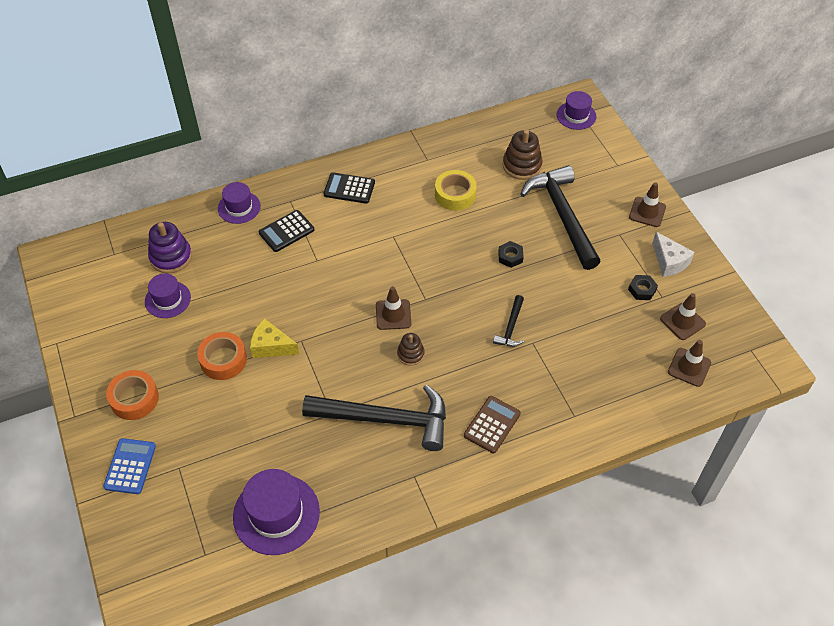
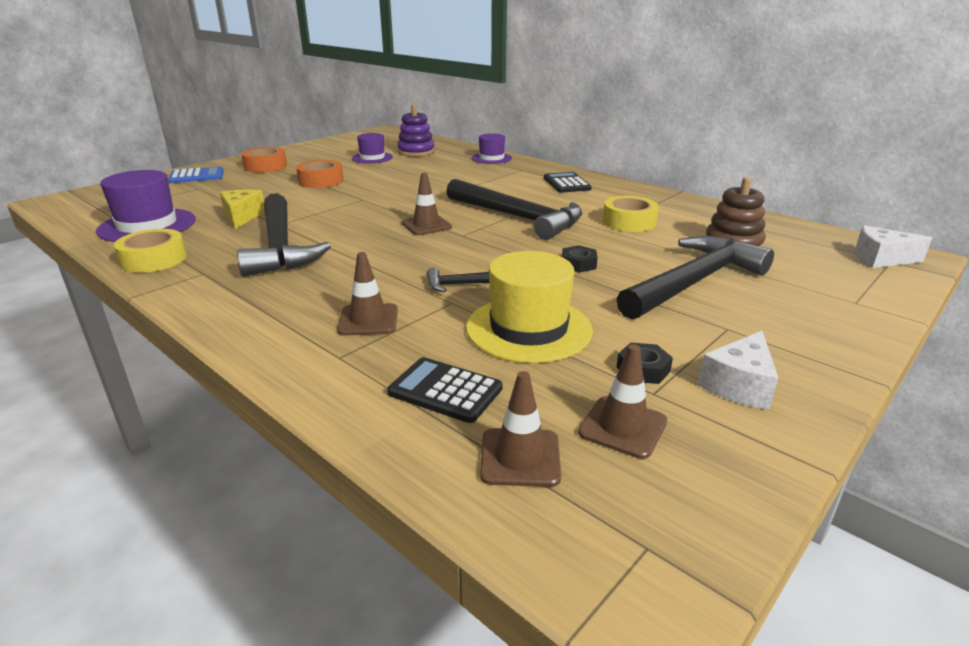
camera: 65 degrees right, 25 degrees down
(271, 346) = (347, 191): yellow cheese -> yellow cheese (242, 217)
(286, 231) = (485, 174): black calculator -> black calculator (445, 390)
(367, 509) = (154, 259): none -> yellow tape
(409, 253) = (518, 217): none -> black hammer
(410, 354) = (378, 242): brown stacking toy -> none
(492, 425) = (296, 301): brown calculator -> none
(576, 115) = (881, 259): purple hat -> white cheese
(582, 318) = (528, 329): none -> yellow hat
(647, 212) = (810, 343): brown traffic cone -> brown traffic cone (368, 320)

